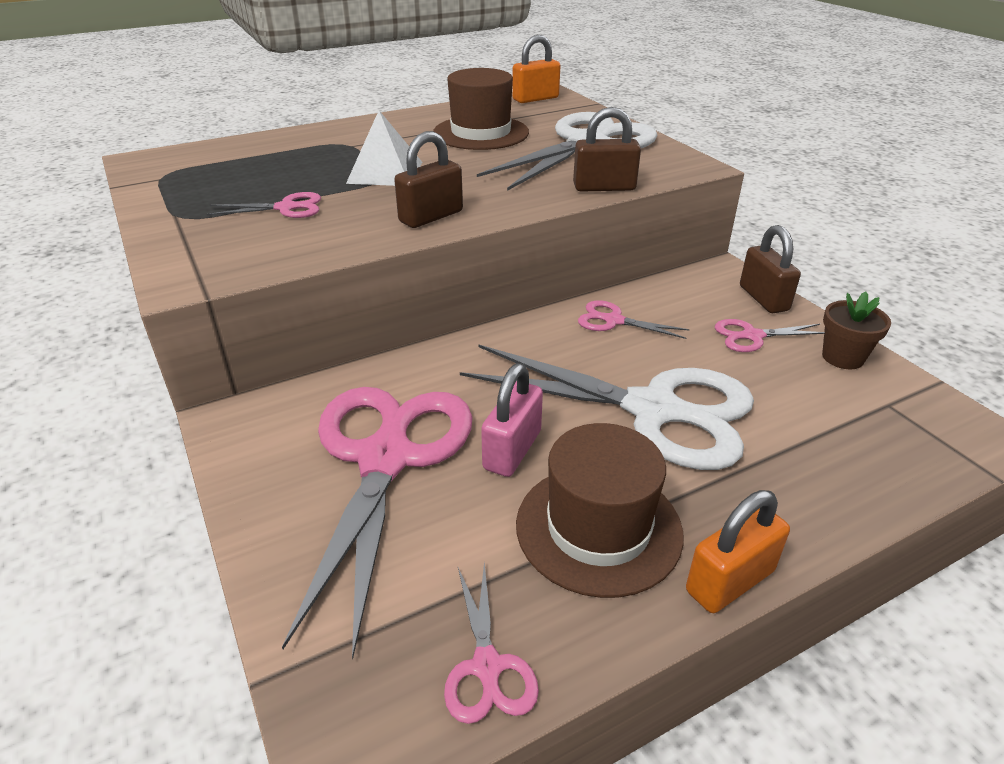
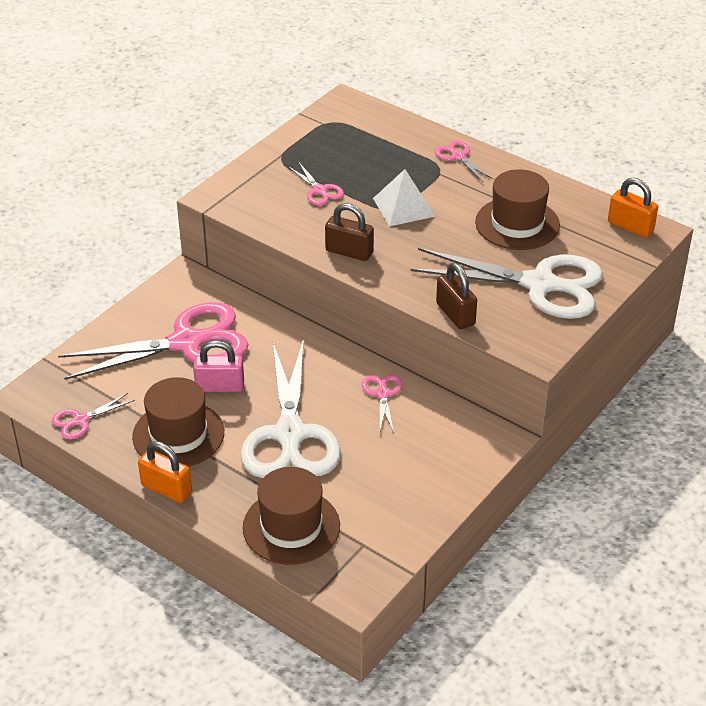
camera: 65 degrees right, 5 degrees up
(751, 336) = (408, 467): pink scissors -> pink scissors (458, 156)
(763, 298) = (470, 467): brown padlock -> none
(842, 357) = (410, 518): brown flower pot -> none
(846, 459) = (291, 527): none -> brown hat

